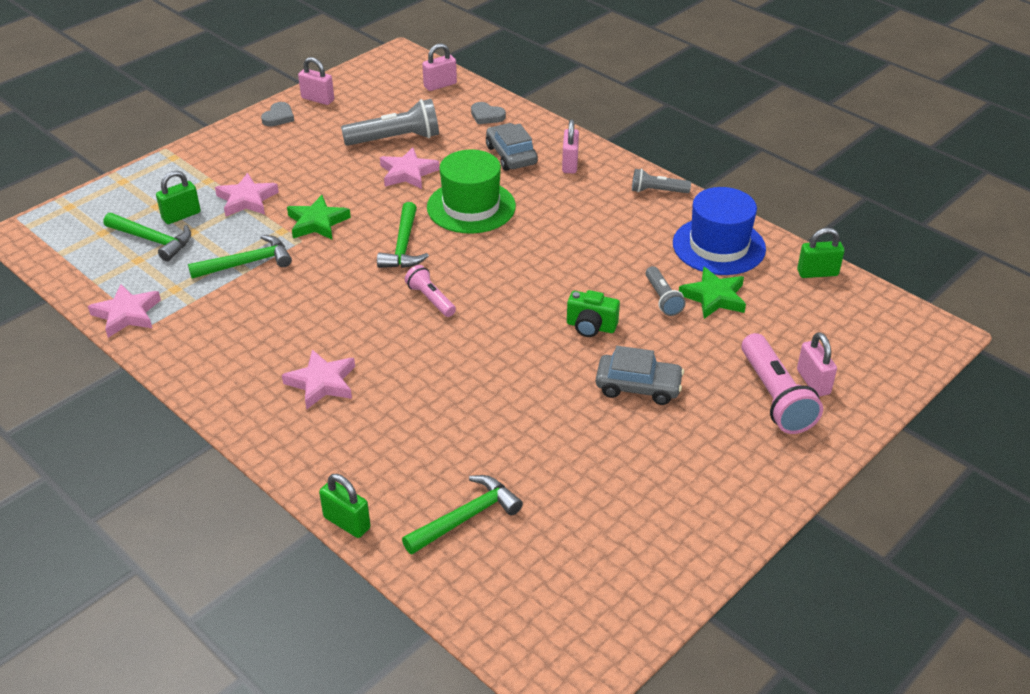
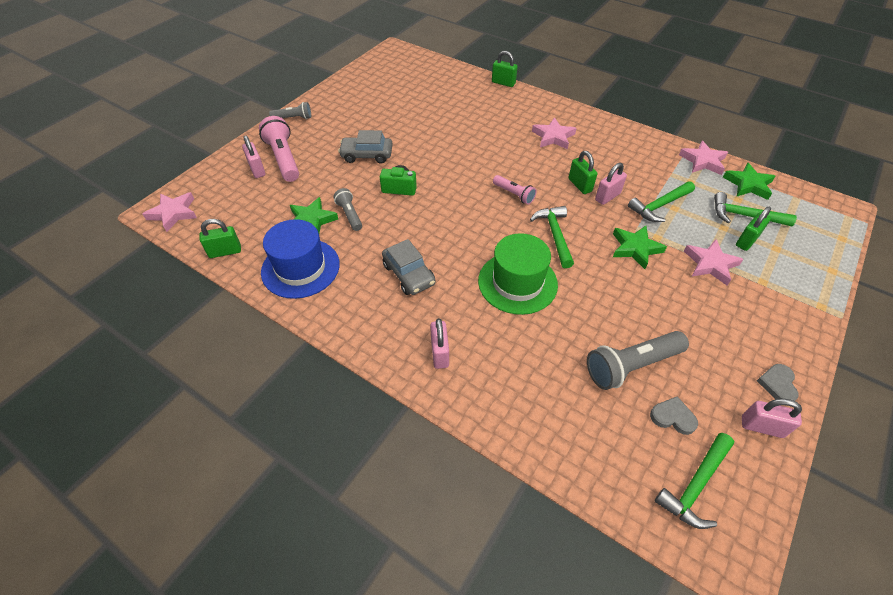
camera: 170 degrees right, 10 degrees up
(102, 275) = (748, 184): none -> green star
(332, 301) = (580, 185): none -> green padlock
(408, 173) = (592, 316): pink star -> pink star (173, 213)
(440, 85) = (634, 486): pink padlock -> pink padlock (607, 197)
(466, 517) = (449, 90): green hammer -> green hammer (695, 485)
(486, 116) = (551, 425): grey heart -> grey heart (673, 417)
(511, 155) = (502, 358): grey car -> grey car (409, 274)
(657, 191) = (350, 326): grey flashlight -> grey flashlight (293, 118)

